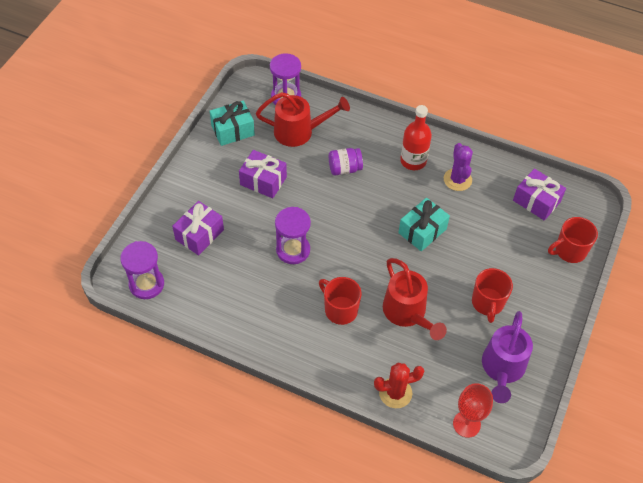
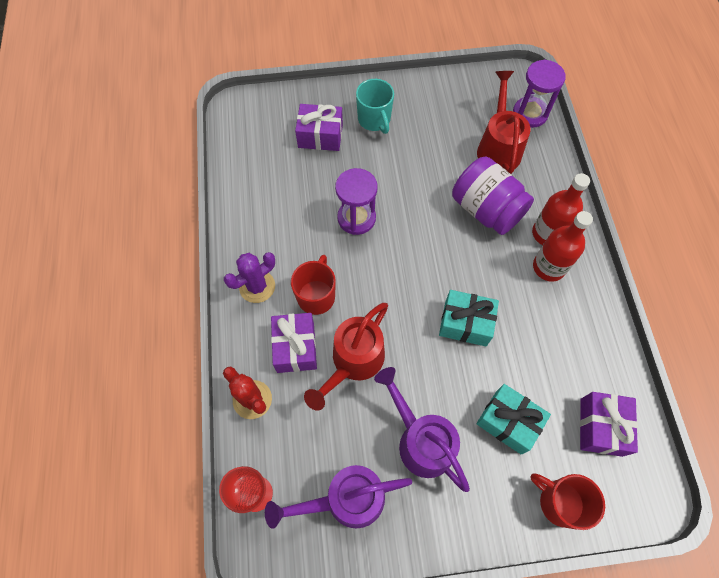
camera: 60 degrees right, 10 degrees up
(146, 284) = (243, 128): purple hourglass -> none
(214, 191) = (374, 120): none -> turquoise mug
(233, 130) = (454, 95): turquoise gift -> turquoise gift (508, 422)
(263, 181) = (416, 150): purple gift -> purple gift (295, 347)
(299, 132) = (498, 147): red watering can -> red watering can turned 150 degrees counterclockwise
(344, 169) = (486, 209): purple jar -> purple jar, size x1.75
(388, 146) = (547, 233): none -> red bottle
(457, 180) = (560, 324): purple cactus -> purple cactus (257, 286)
(487, 303) = (420, 440): red mug -> purple watering can

